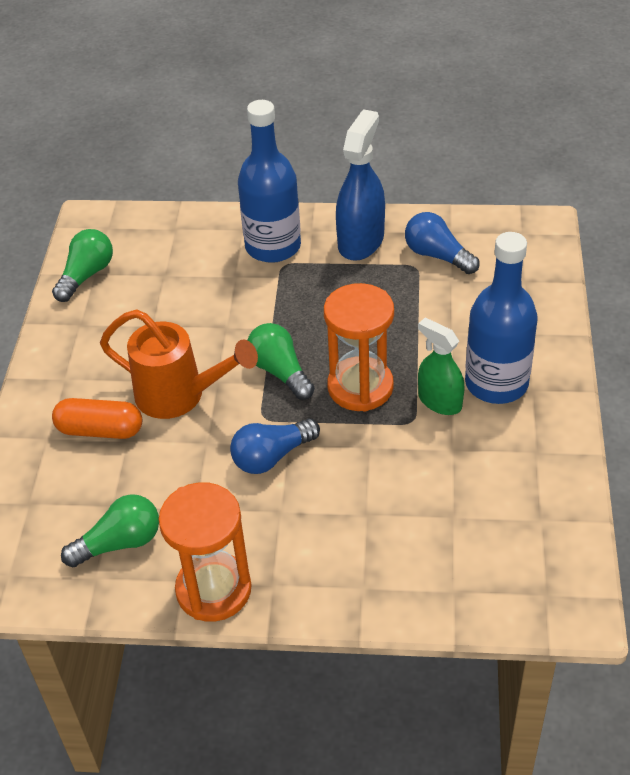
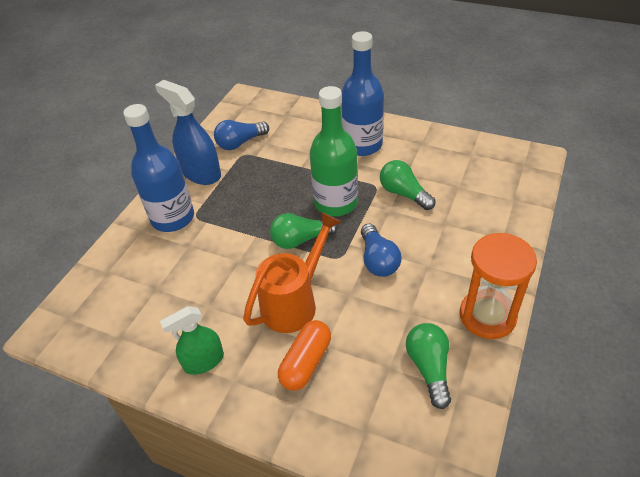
camera: 70 degrees left, 0 degrees up
(86, 275) = (117, 343): green light bulb -> green light bulb (404, 194)
(360, 387) = (336, 203): orange hourglass -> green bottle
(439, 401) = (365, 171): green spray bottle -> green spray bottle (204, 361)

